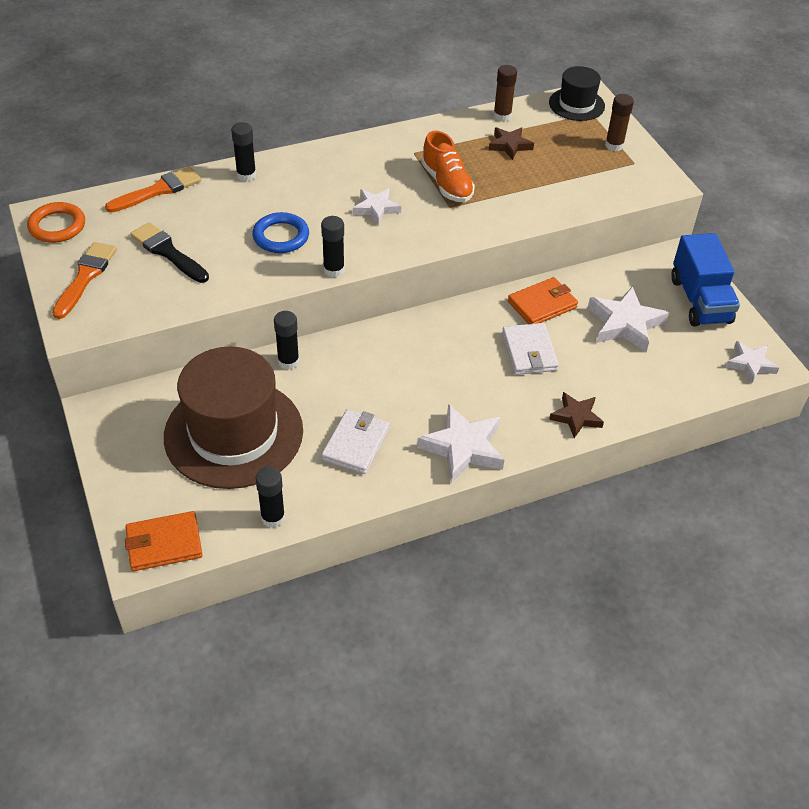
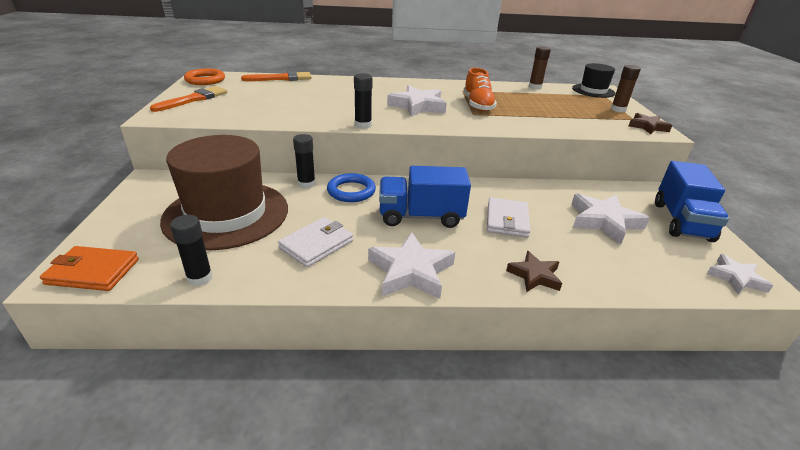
camera: 20 degrees right, 15 degrees down
(168, 252) = (258, 99): black brush -> none
(246, 175) = (342, 81): black glue stick -> none
(281, 236) = (340, 106): blue ring -> blue ring (351, 191)
(376, 208) = (418, 106): white star -> white star, size x1.62
(440, 373) = (421, 216): none -> blue truck
(509, 145) = (534, 98): brown star -> brown star (647, 127)
(542, 304) = (531, 195): orange wallet -> none

